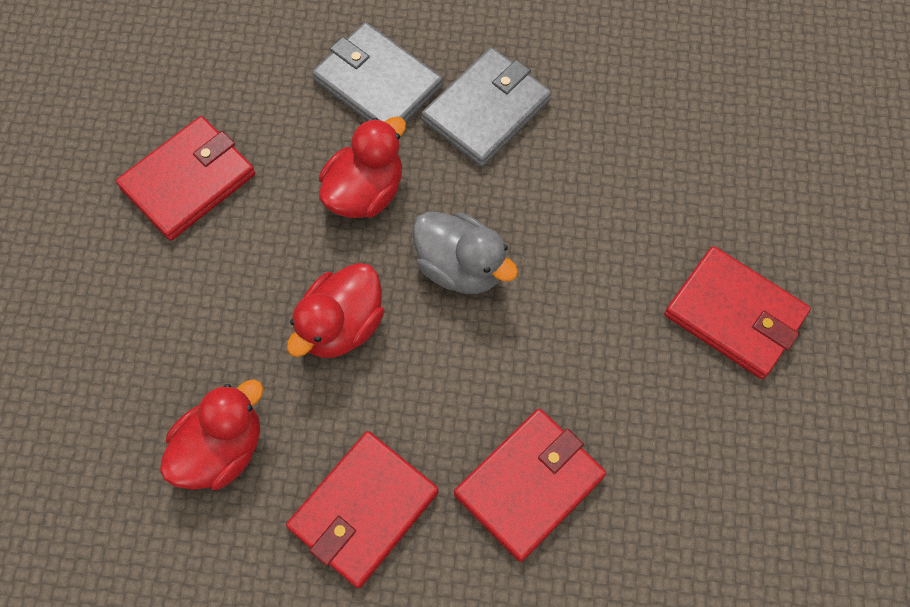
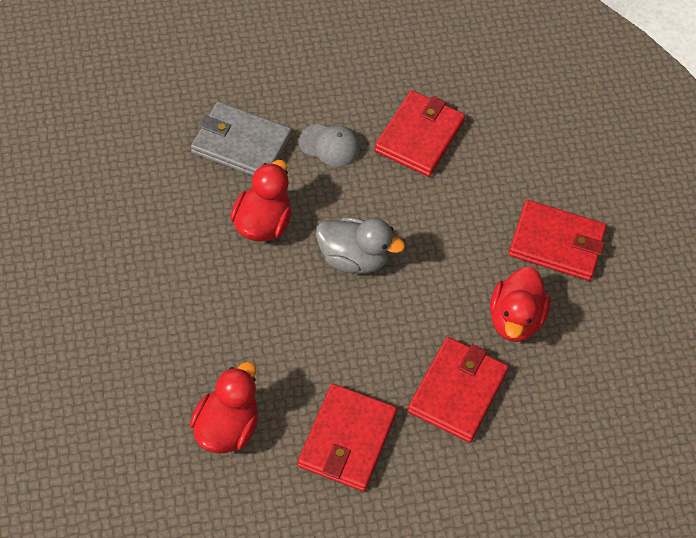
camera: 25 degrees left, 10 degrees down
(188, 181) = (123, 248): red wallet -> red wallet (419, 136)
(341, 325) = (281, 320): red duck -> red duck (514, 320)
(486, 110) = (330, 145): grey wallet -> grey cap

